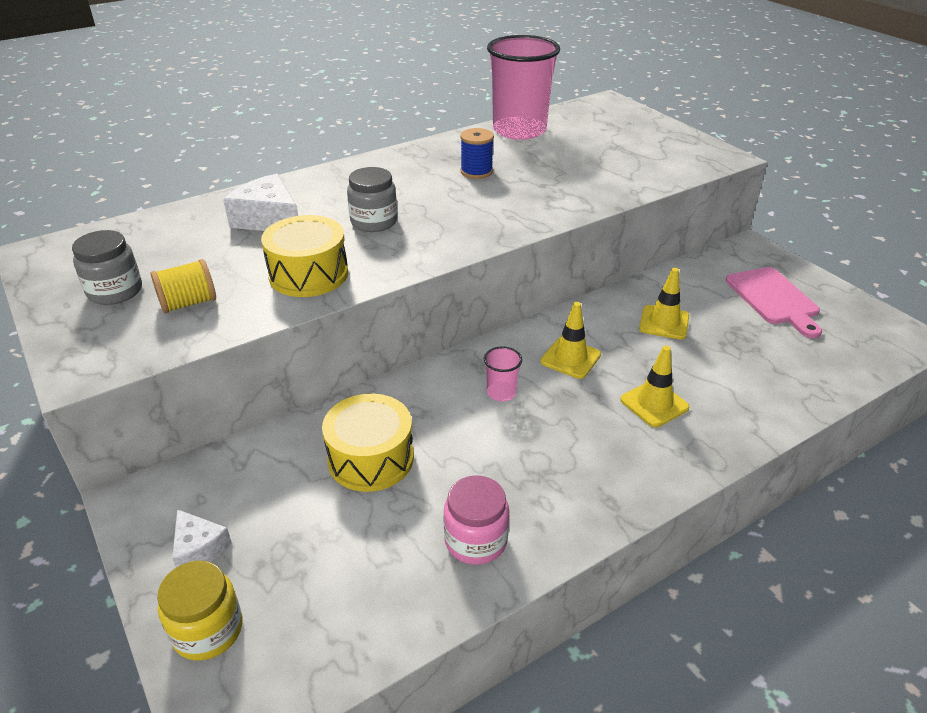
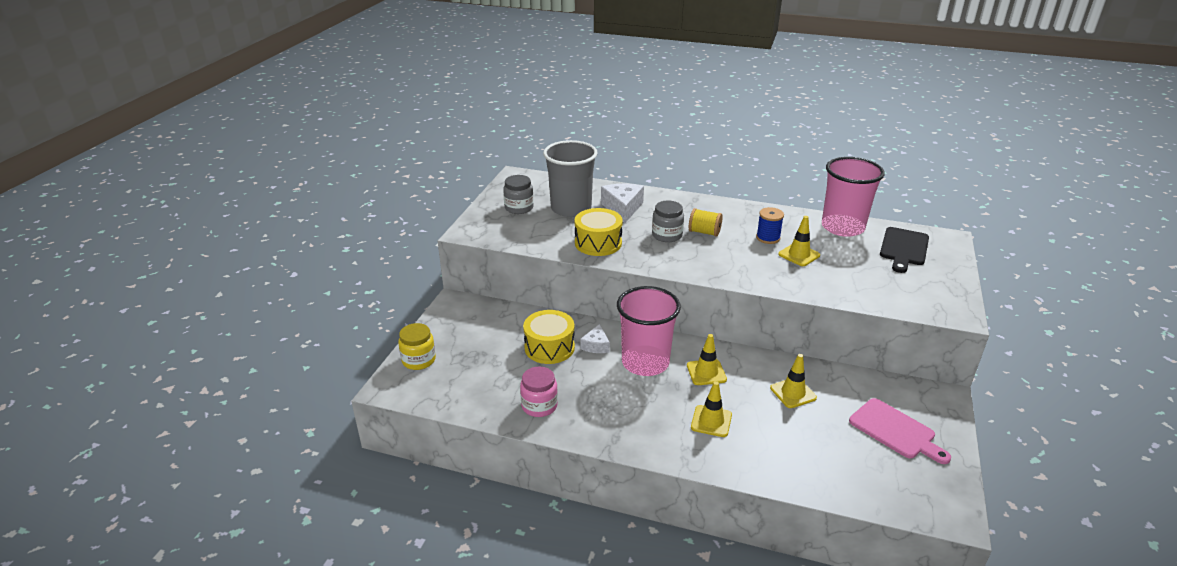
camera: 50 degrees right, 5 degrees down
(188, 303) = (536, 228): yellow spool -> yellow spool (704, 232)
(198, 253) = (571, 208): none -> grey cup
(199, 548) = (450, 333): white cheese -> white cheese (596, 345)
(501, 392) = (645, 362): pink cup -> pink cup, size x2.46
(531, 173) = (799, 255): none -> yellow traffic cone
(595, 125) = (903, 248): none -> black cutting board
(774, 299) = (895, 431): pink cutting board -> pink cutting board turned 75 degrees counterclockwise

